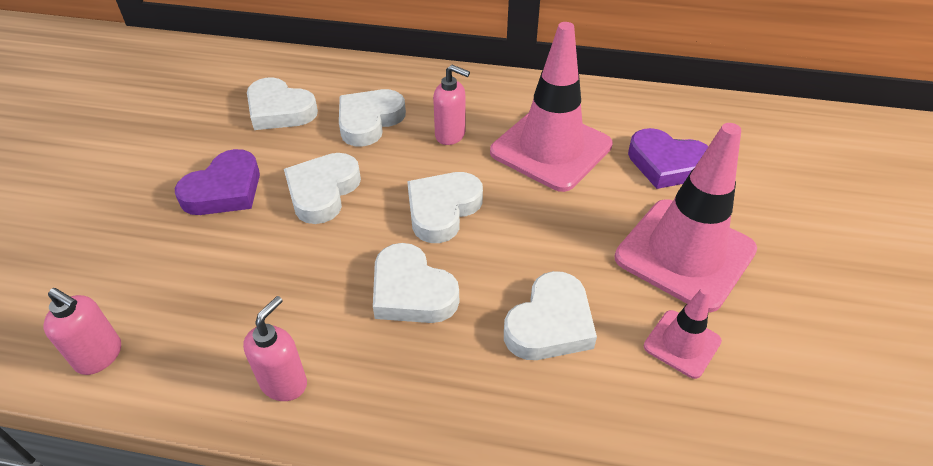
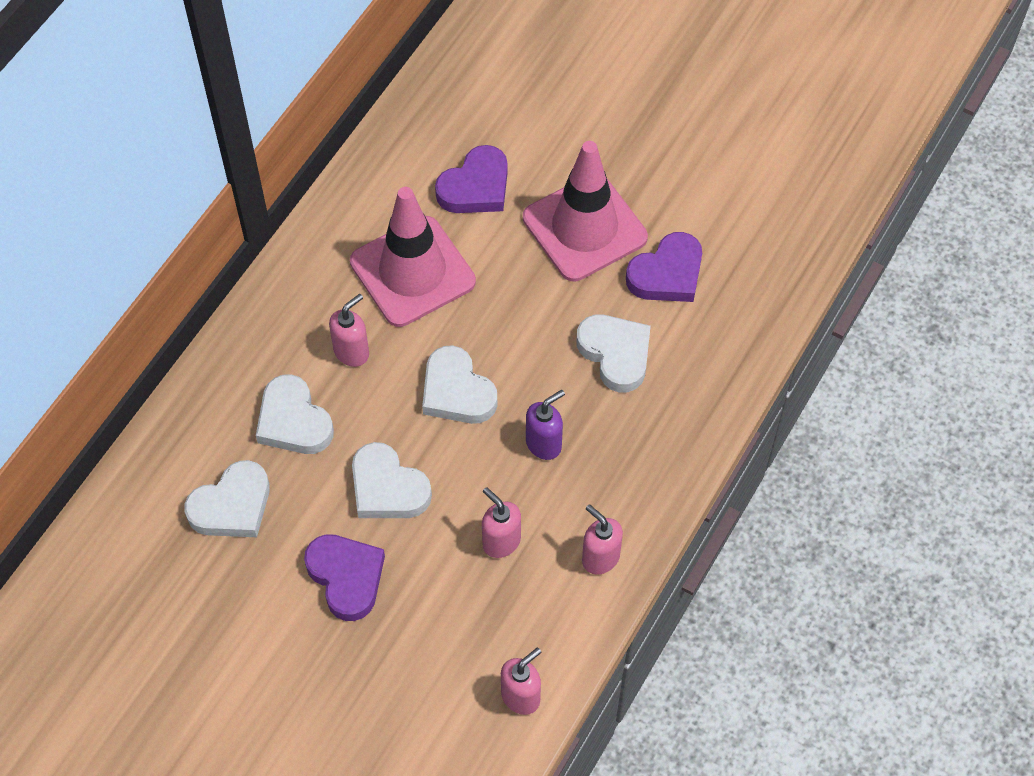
camera: 70 degrees left, 15 degrees up
(285, 288) = (501, 541): none -> pink soap dispenser
(411, 291) = (544, 444): white heart -> purple soap dispenser
(682, 344) = (667, 274): pink traffic cone -> purple heart

